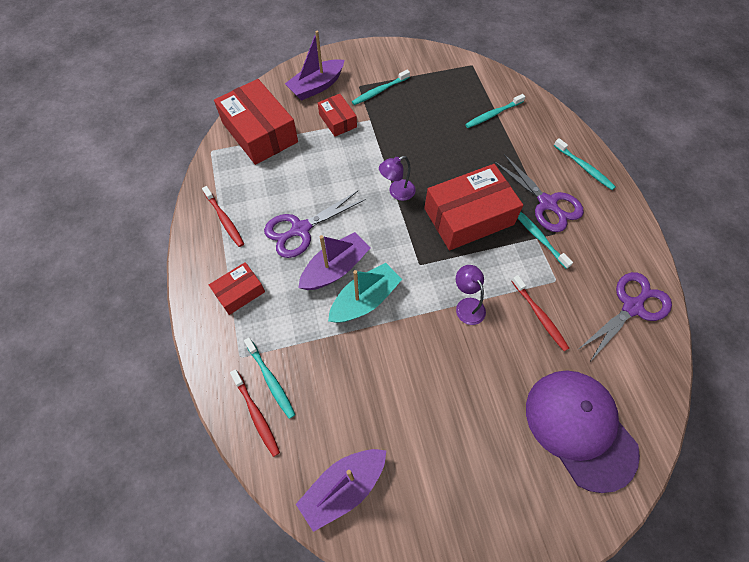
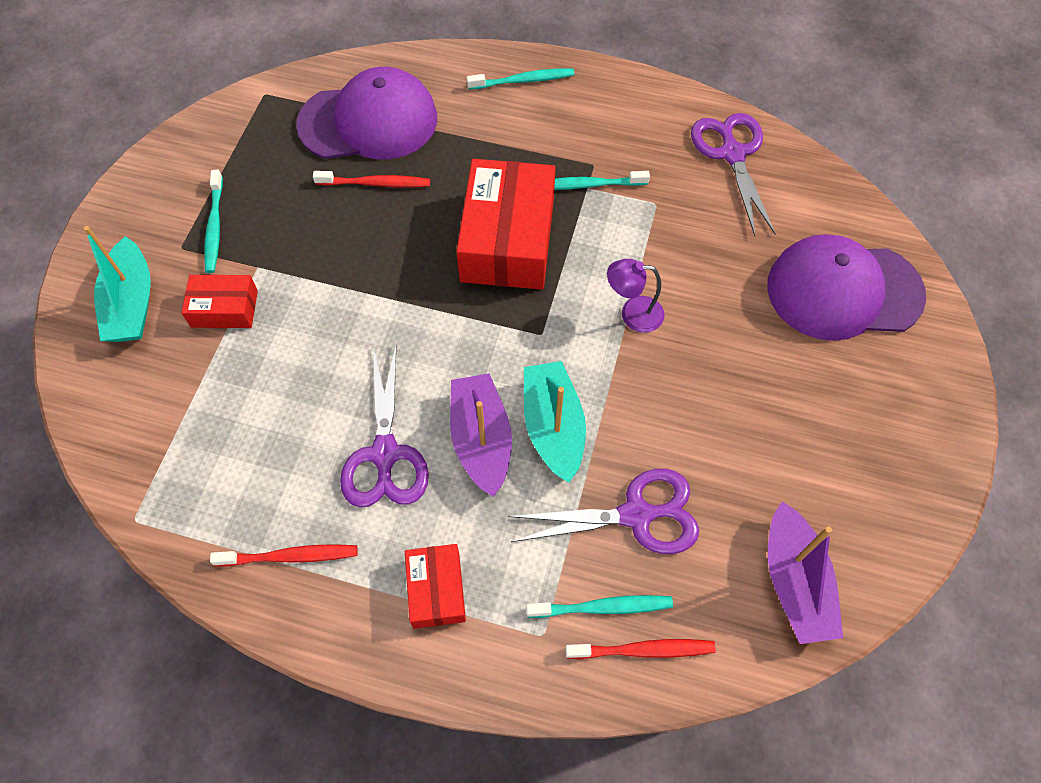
camera: 60 degrees left, 0 degrees up
(260, 132) = (157, 428): red box -> none
(316, 86) = (132, 304): purple boat -> turquoise boat
(397, 192) = (410, 300): purple lamp -> none
(493, 114) = (369, 121): turquoise toothbrush -> purple cap
(540, 316) = (692, 247): red toothbrush -> red toothbrush (376, 183)
(547, 203) = (546, 147): purple scissors -> purple scissors (636, 515)

